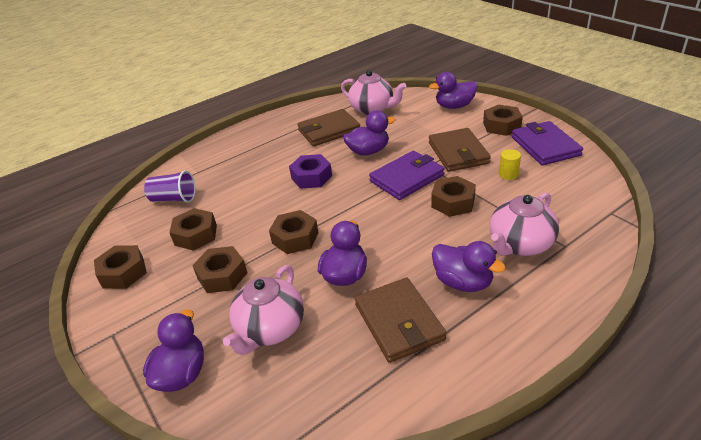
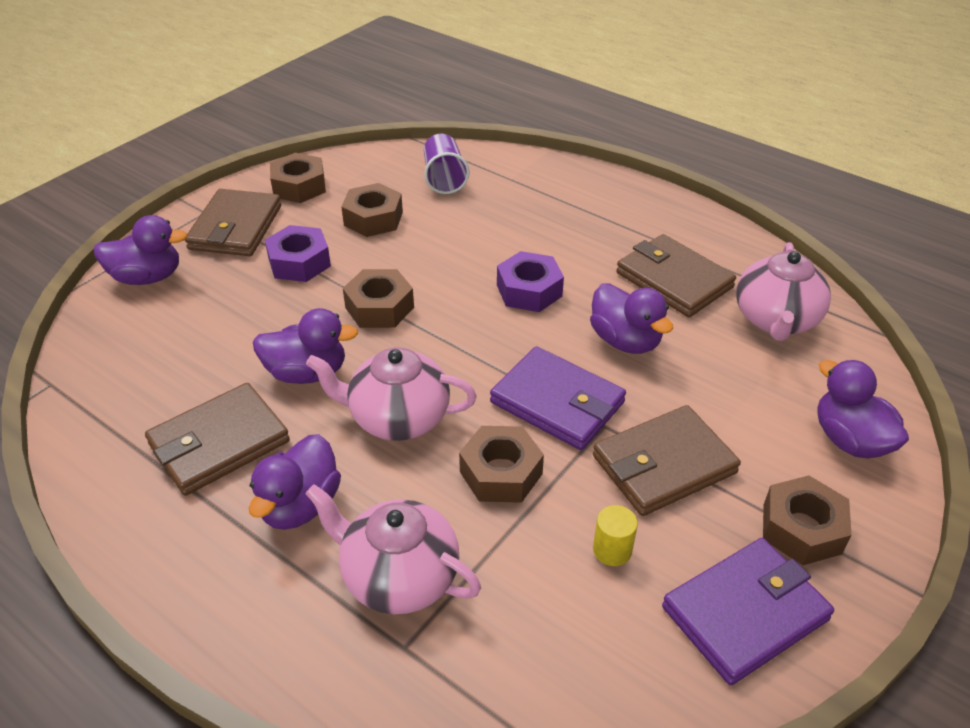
camera: 70 degrees right, 5 degrees up
(151, 313) = (236, 227): none -> brown wallet
(222, 275) = (299, 262): brown nut -> purple nut
(270, 329) = (209, 326): pink teapot -> pink teapot (397, 418)

